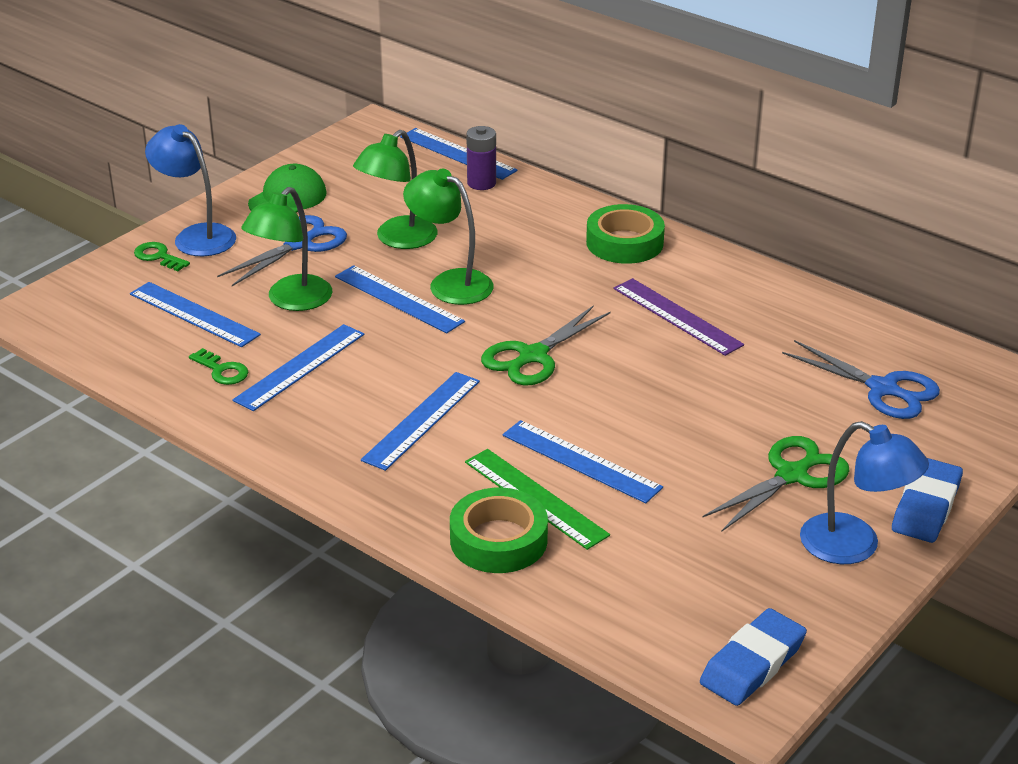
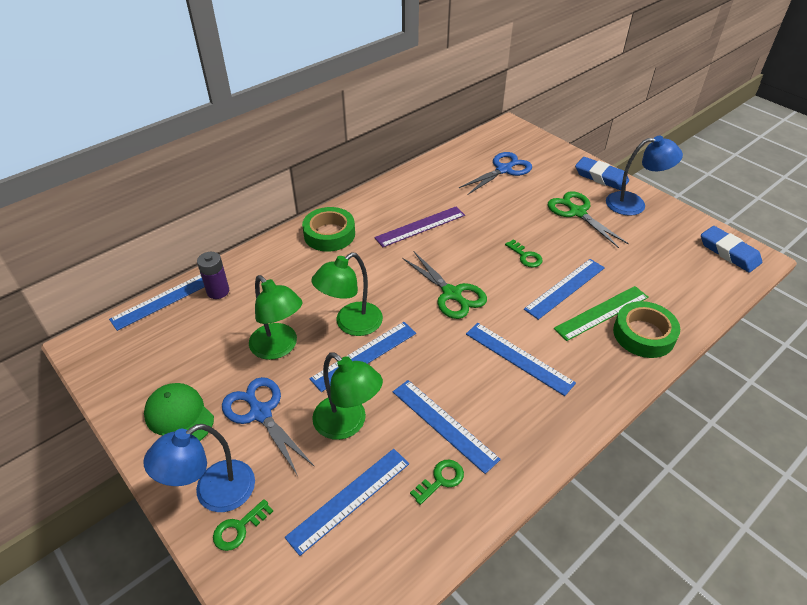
camera: 80 degrees left, 10 degrees up
(644, 420) = (525, 256): none -> green key
(854, 546) = (634, 204): blue lamp -> blue lamp turned 45 degrees clockwise

